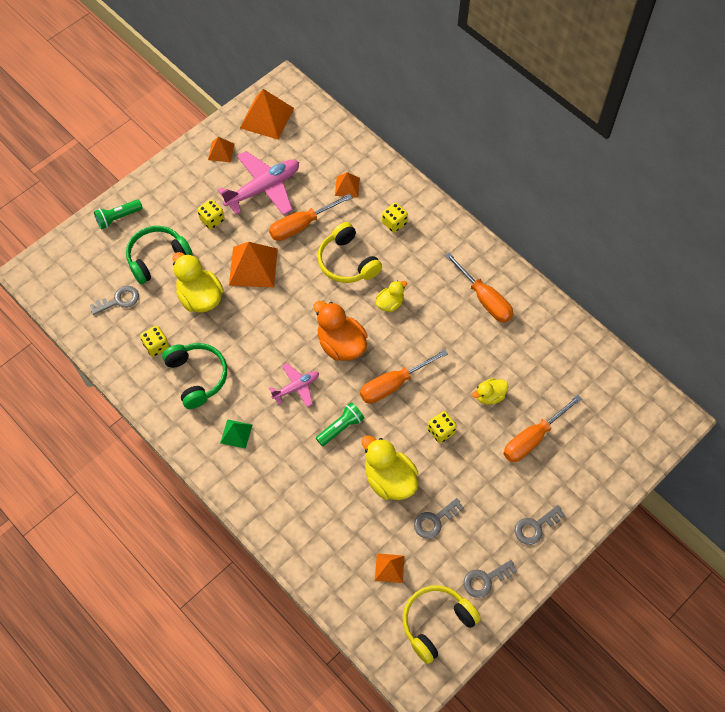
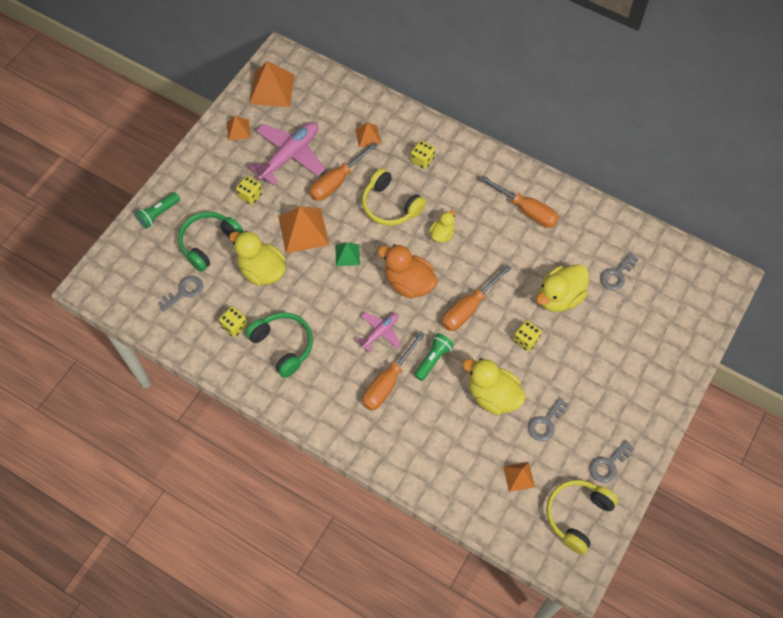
camera: 15 degrees left, 0 degrees up
(236, 433) = (337, 389): green pyramid -> green pyramid (347, 255)
(489, 396) = (559, 297): yellow duck -> yellow duck, size x1.79
(532, 438) = (610, 326): orange screwdriver -> orange screwdriver (387, 383)
(535, 527) = (637, 405): grey key -> grey key (617, 274)

